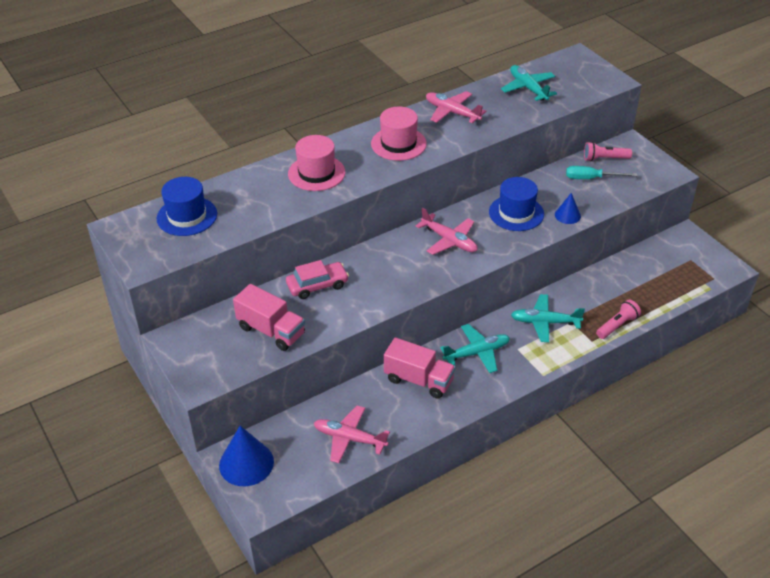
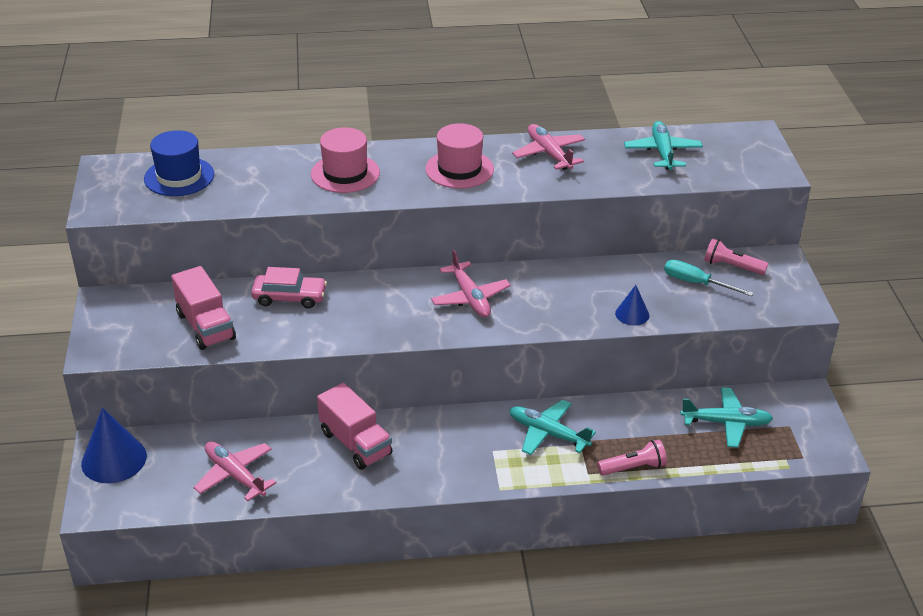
camera: 25 degrees right, 5 degrees down
(477, 353) = (443, 438): turquoise plane -> turquoise plane (726, 423)
(516, 213) = (572, 293): blue hat -> none

